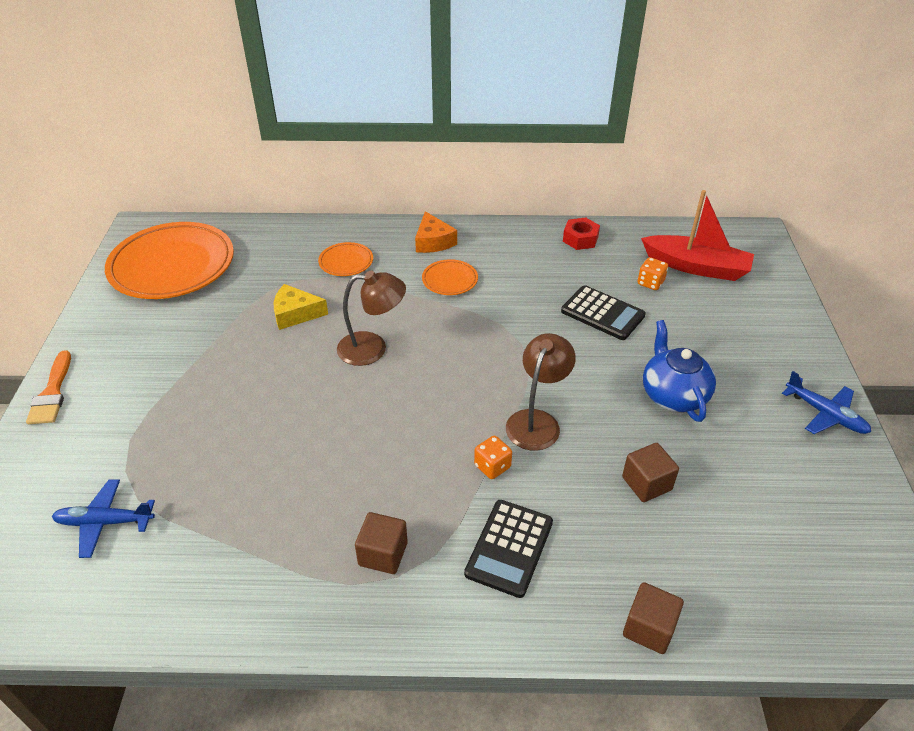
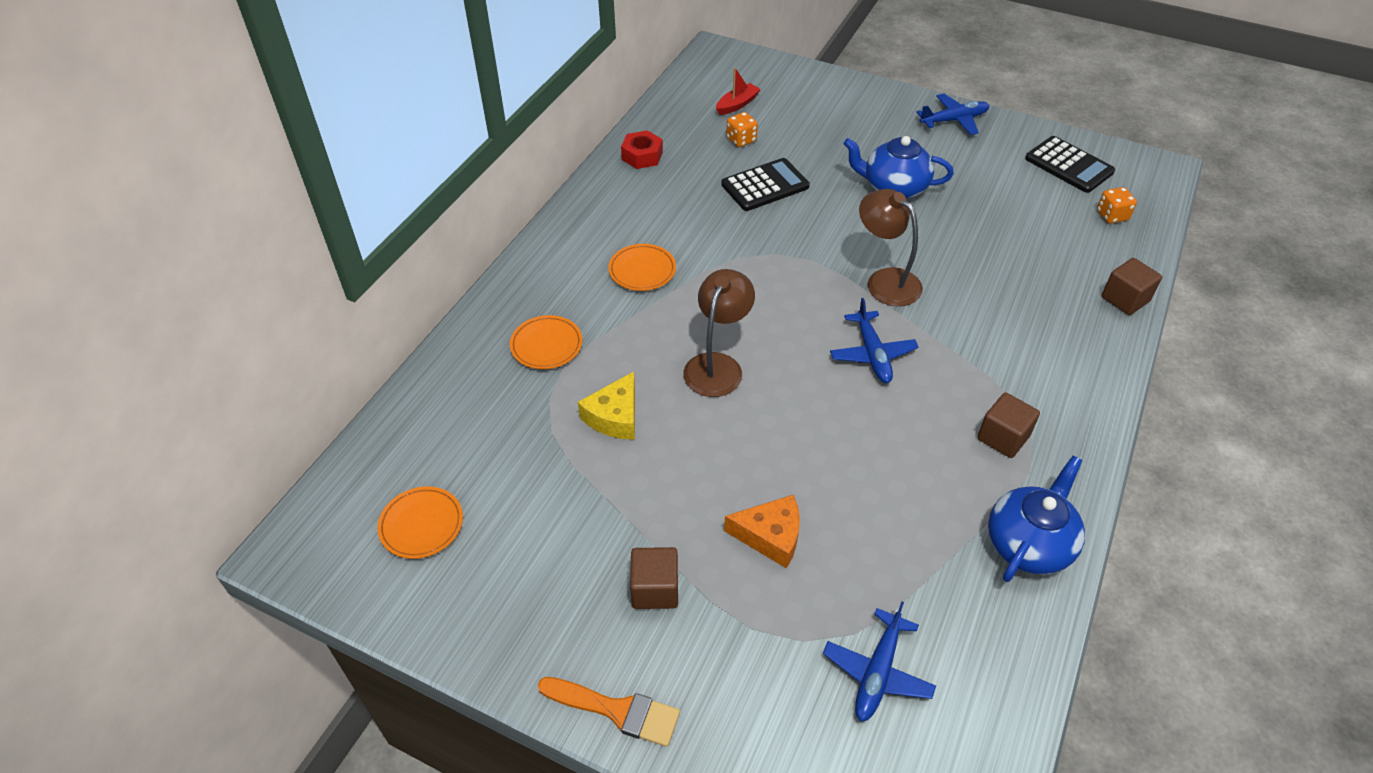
camera: 65 degrees left, 5 degrees up
(172, 266) = (421, 525): orange plate -> orange plate, size x0.44
(262, 600) = (1028, 544): none -> blue teapot
(433, 241) = (563, 261): orange cheese -> orange cheese (770, 536)
(438, 436) = (872, 354): none -> blue plane
(492, 466) = (928, 329): orange dice -> orange dice (1112, 216)
(509, 548) = (1024, 350): black calculator -> black calculator (1069, 165)
(646, 483) = (986, 243): brown cube -> brown cube (655, 589)
(696, 267) = (737, 104): red boat -> red boat, size x0.50

